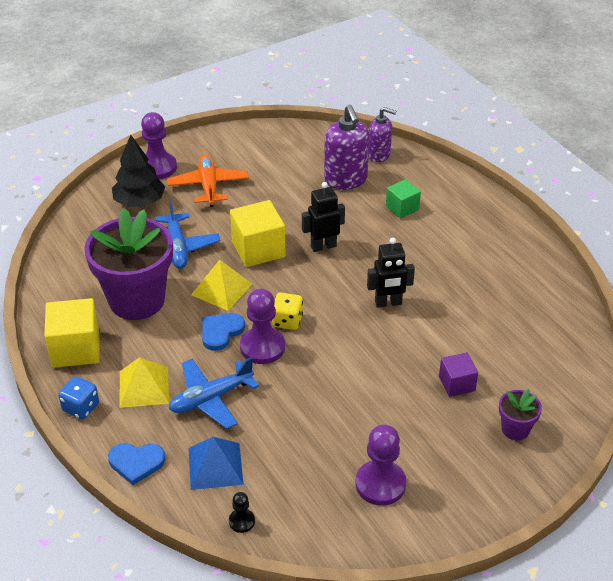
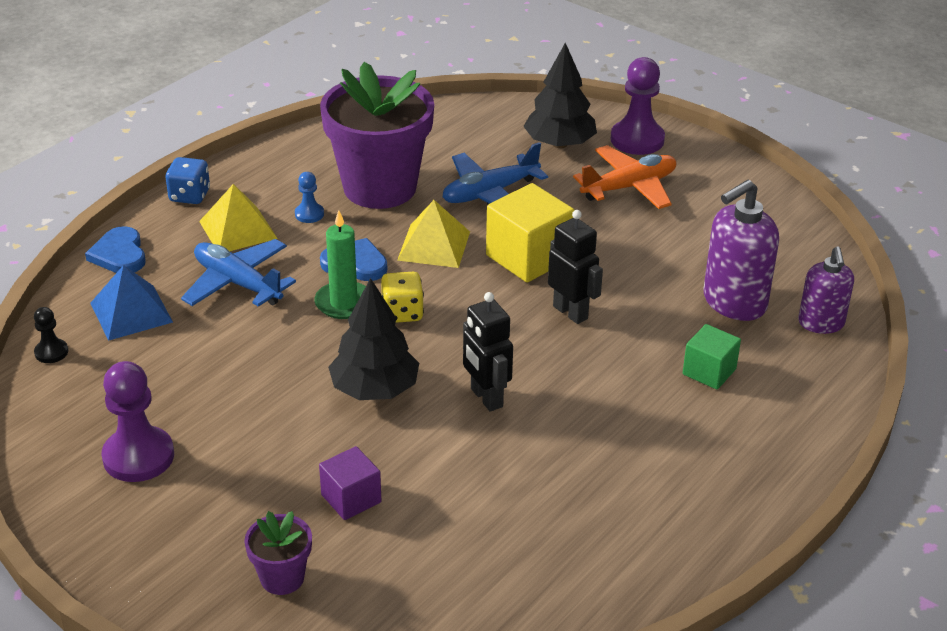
camera: 70 degrees right, 5 degrees down
(76, 349) = (279, 168): yellow cube -> none
(147, 344) = (309, 214): none -> blue pawn
(262, 347) = (344, 303): purple pawn -> green candle
(359, 351) = (374, 389): none -> black tree

